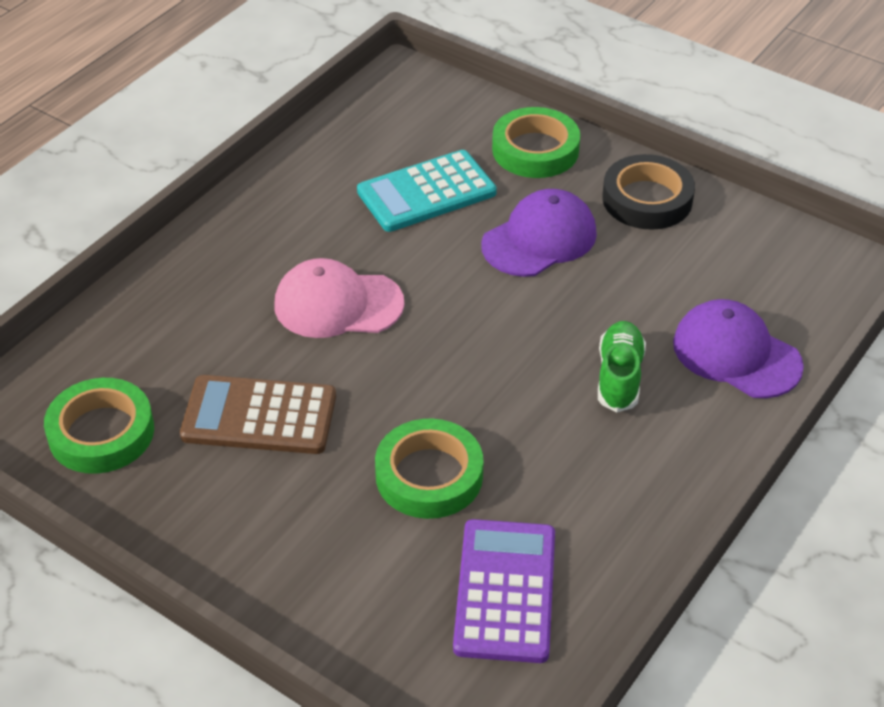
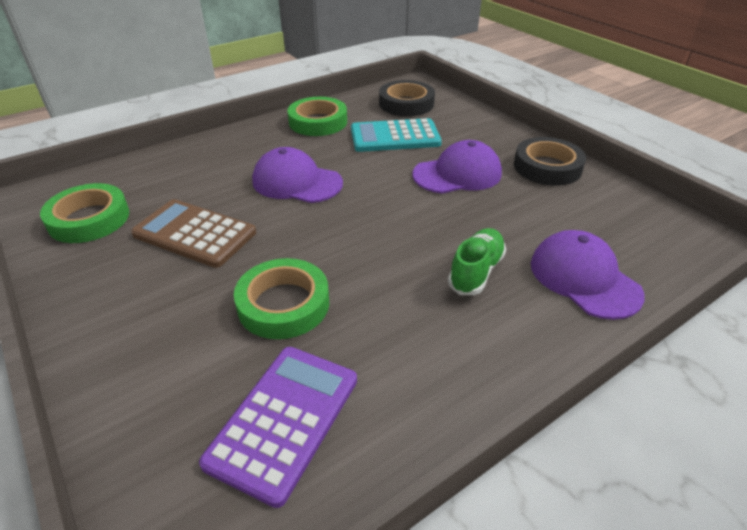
camera: 20 degrees right, 5 degrees down
(338, 304) = (297, 182): pink cap -> purple cap
(410, 122) = (406, 104): none -> black tape
(535, 150) = (479, 129): green tape -> green tape (318, 122)

